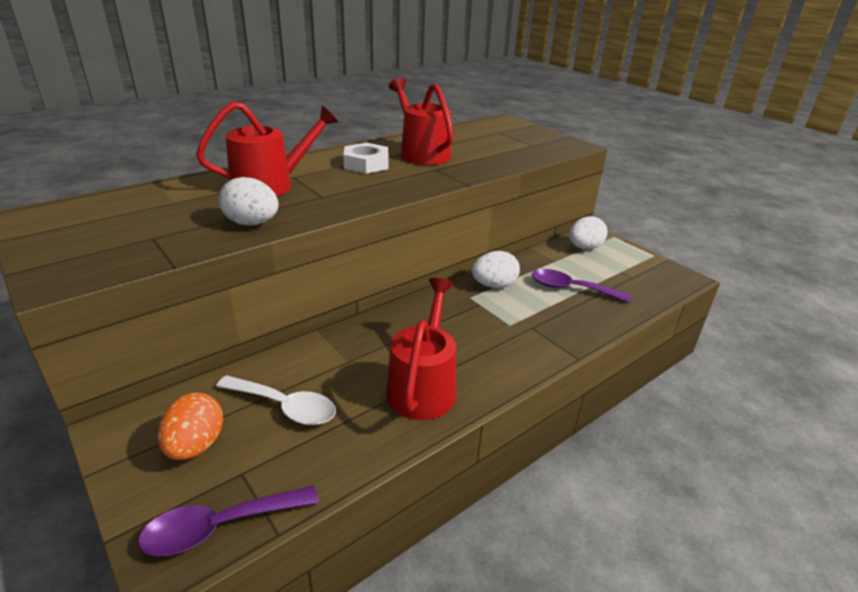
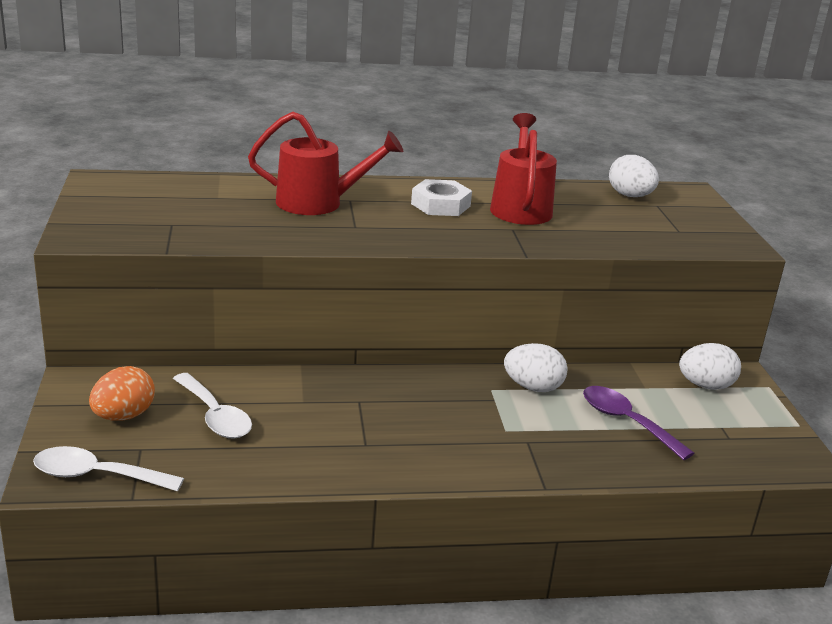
camera: 30 degrees right, 5 degrees down
(221, 526) = (97, 476): purple spoon -> white spoon
(252, 223) = (263, 234): white egg -> white egg (630, 196)
(423, 385) = (353, 447): red watering can -> none

